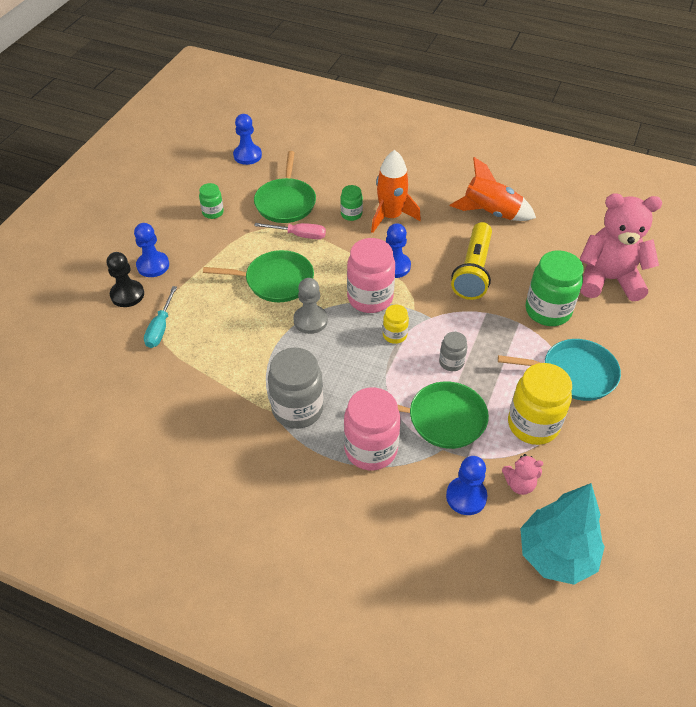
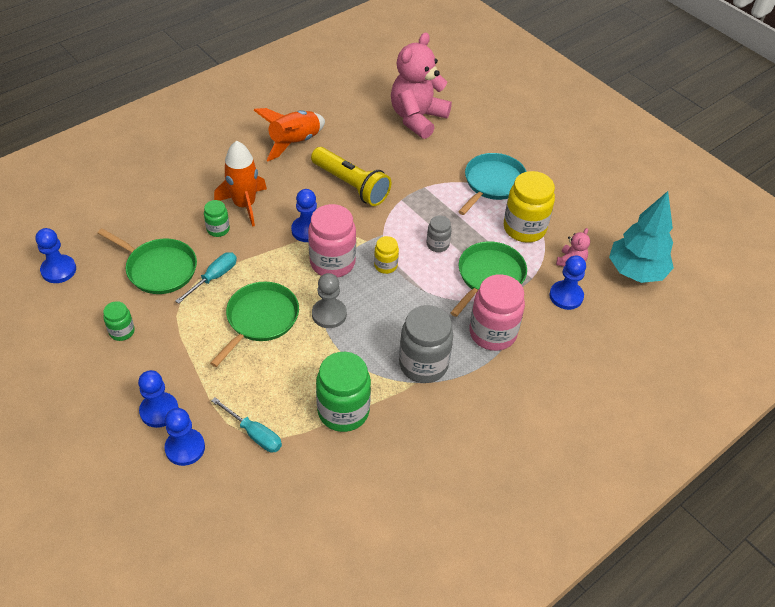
camera: 65 degrees left, 0 degrees up
(127, 295) = (185, 448): black pawn -> blue pawn
(299, 235) = (214, 277): pink screwdriver -> turquoise screwdriver
(548, 311) = (424, 165): green jar -> green jar (343, 411)

